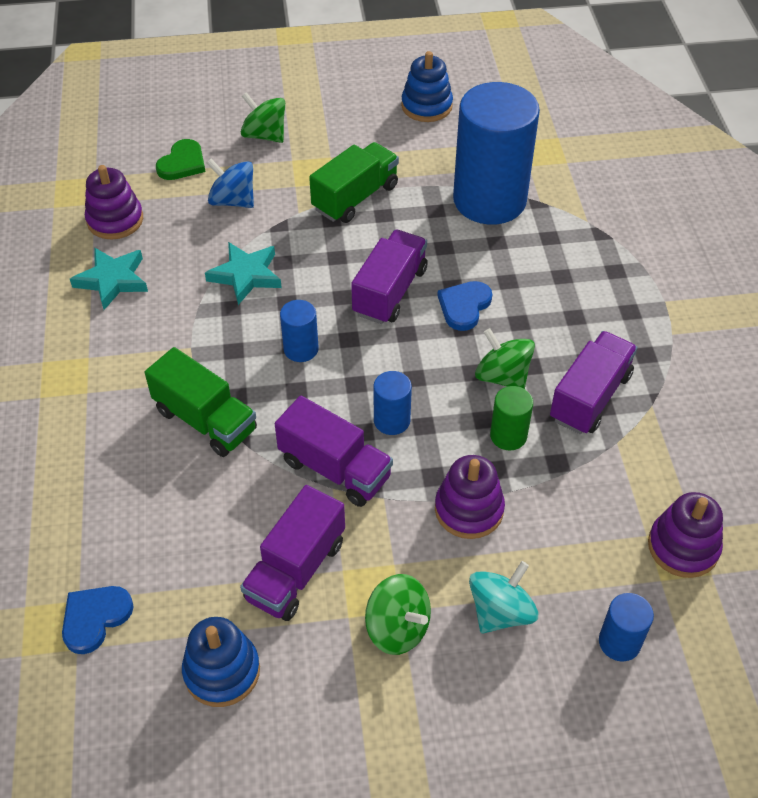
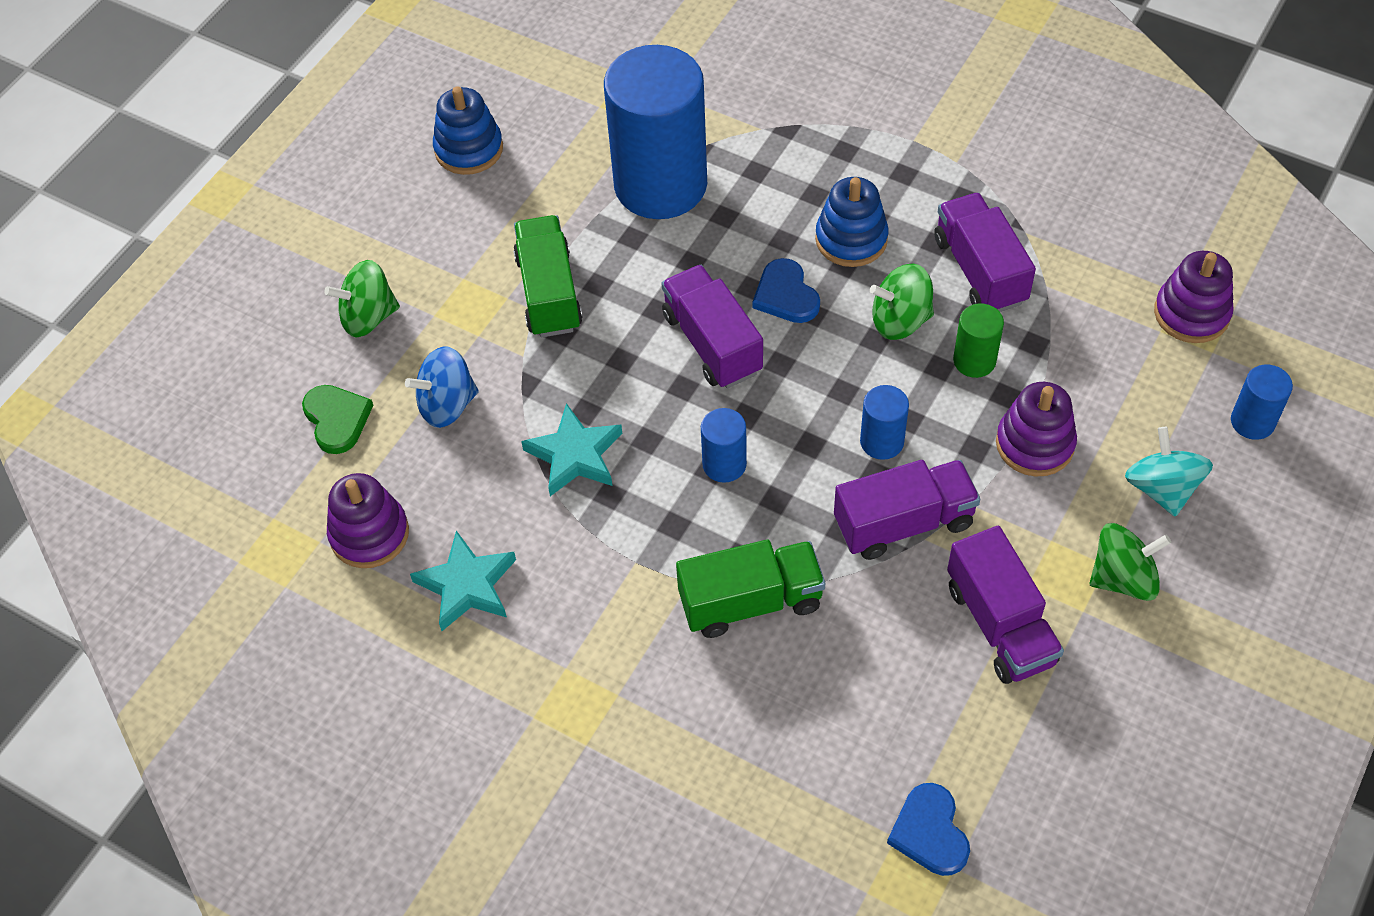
camera: 50 degrees left, 5 degrees up
(222, 671) = (1070, 749): blue stacking toy -> blue stacking toy (851, 239)

